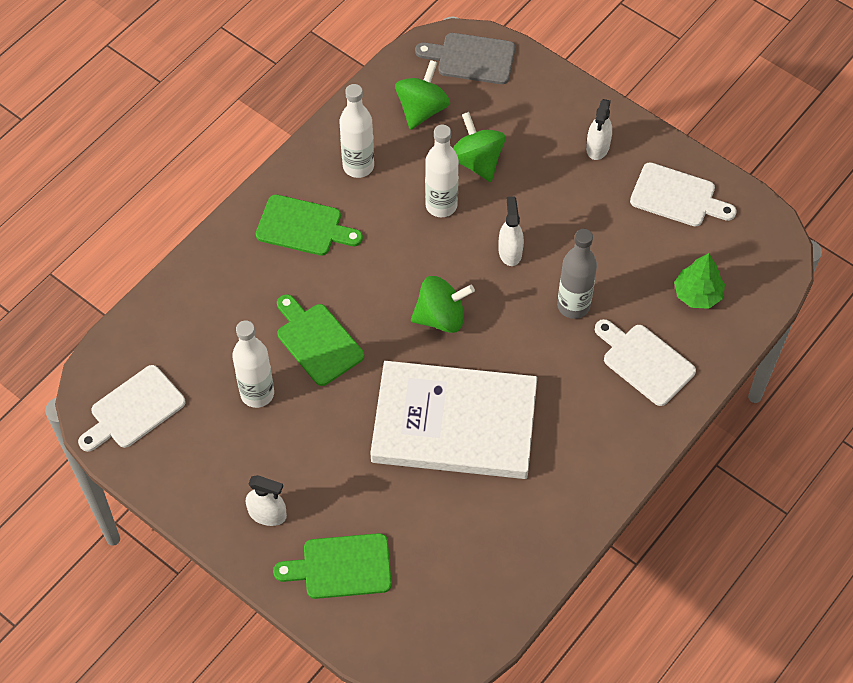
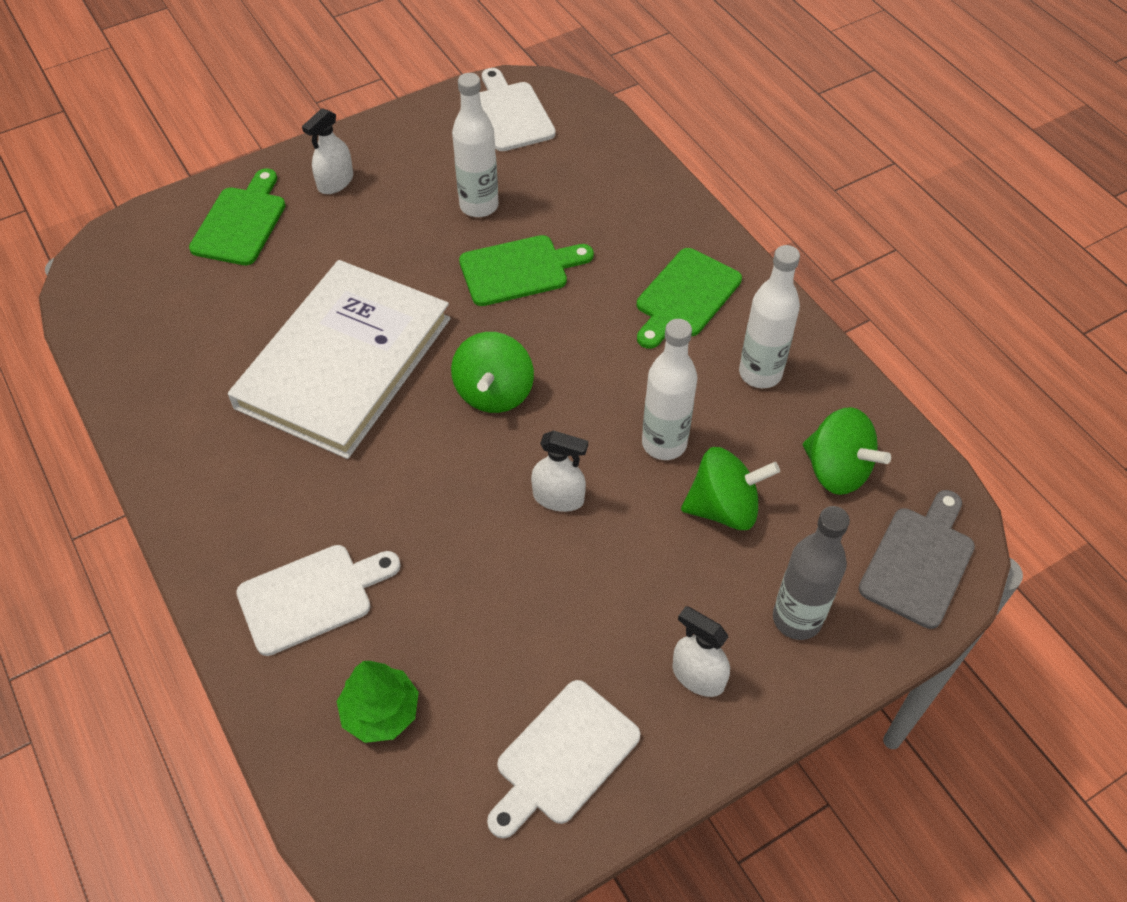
camera: 110 degrees right, 5 degrees down
(573, 306) = (440, 542): grey bottle -> grey bottle (797, 619)

